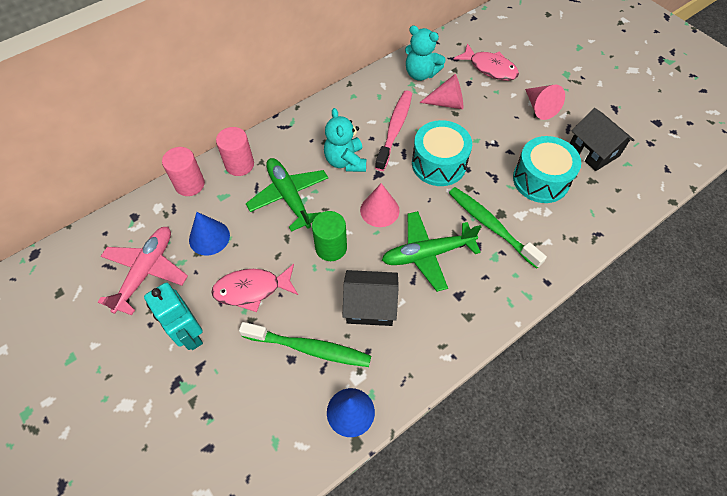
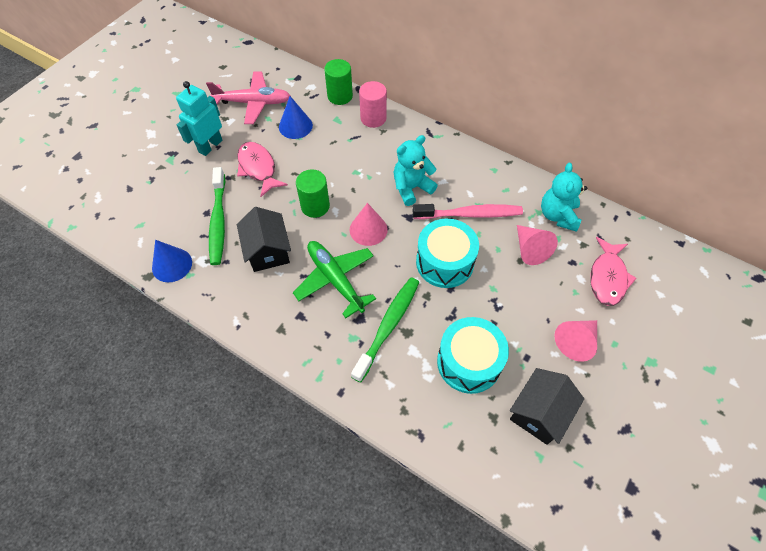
camera: 70 degrees right, 0 degrees up
(190, 184) = (340, 96): pink cylinder -> green cylinder
(289, 196) = (355, 161): green plane -> none

